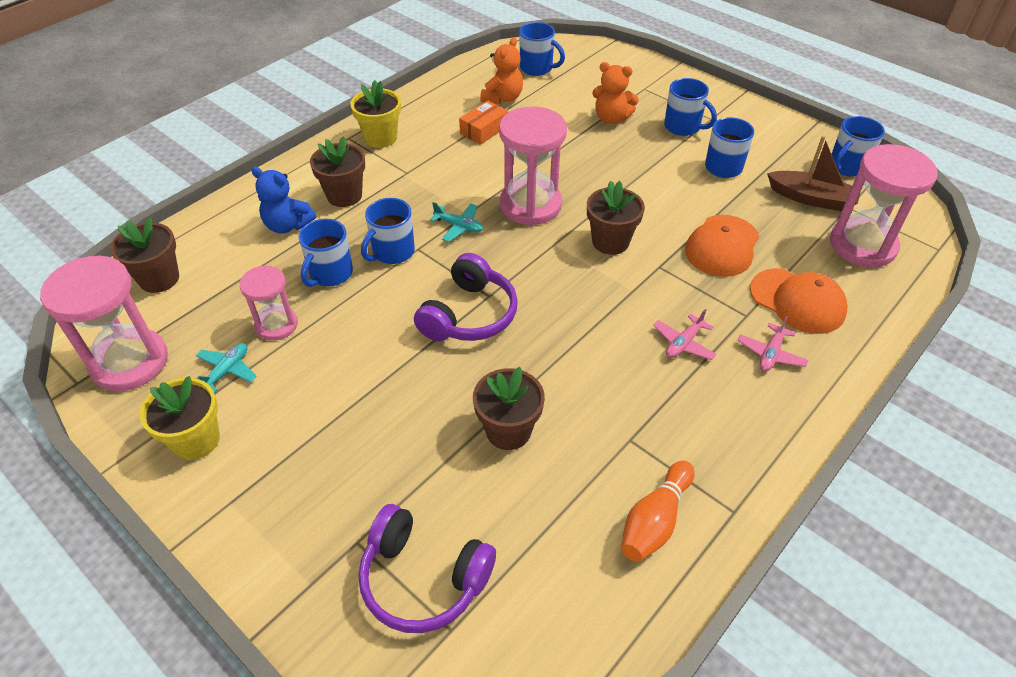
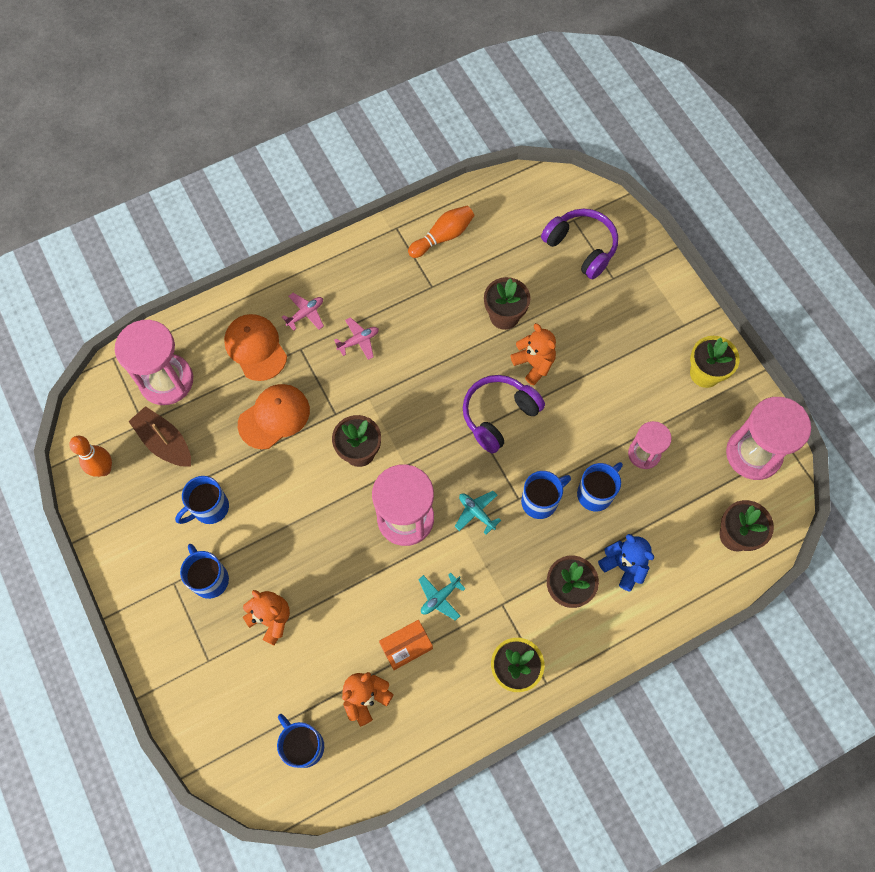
camera: 160 degrees left, 20 degrees up
(227, 371) = (683, 423): turquoise plane -> turquoise plane (440, 598)
(445, 382) = (534, 364): none -> orange teddy bear
(846, 167) = (104, 469): blue mug -> orange bowling pin

